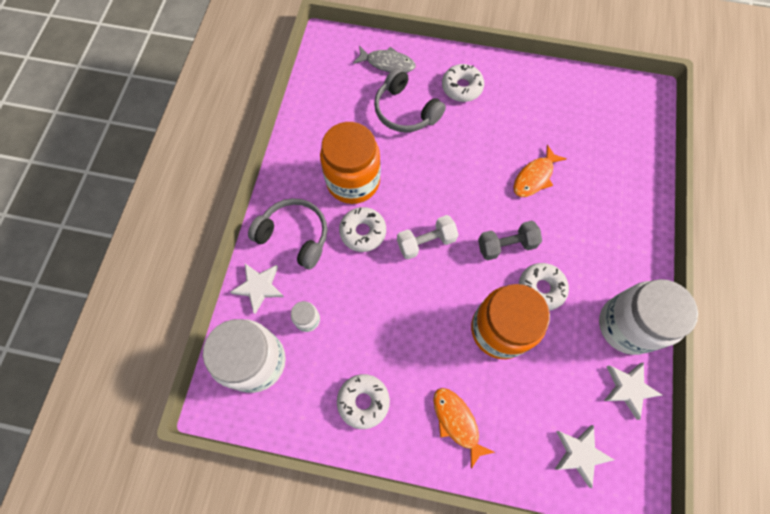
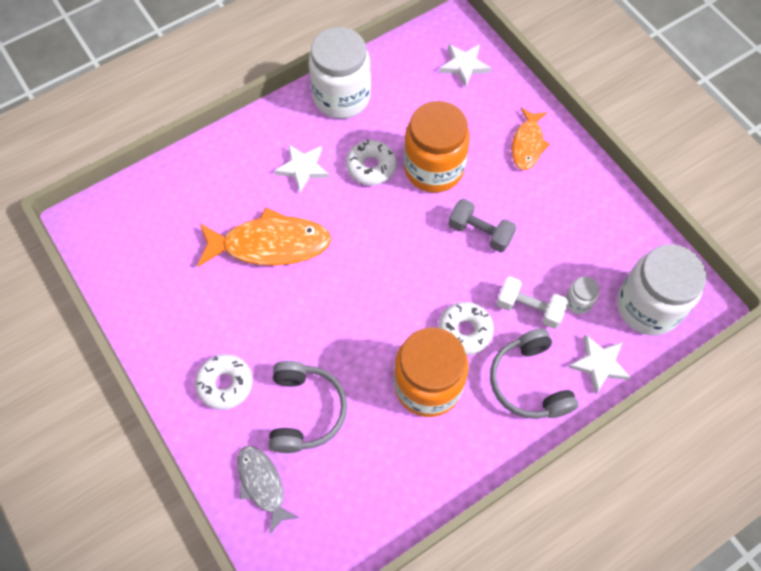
camera: 135 degrees left, 5 degrees down
(363, 401) = (584, 210): white donut -> none
(426, 242) = (420, 275): white dumbbell -> white dumbbell (529, 308)
(506, 245) = (359, 216): grey dumbbell -> grey dumbbell (480, 232)
(534, 177) = (270, 244): orange fish -> orange fish, size x1.68
(629, 388) = (388, 68): white star -> white star (302, 168)

